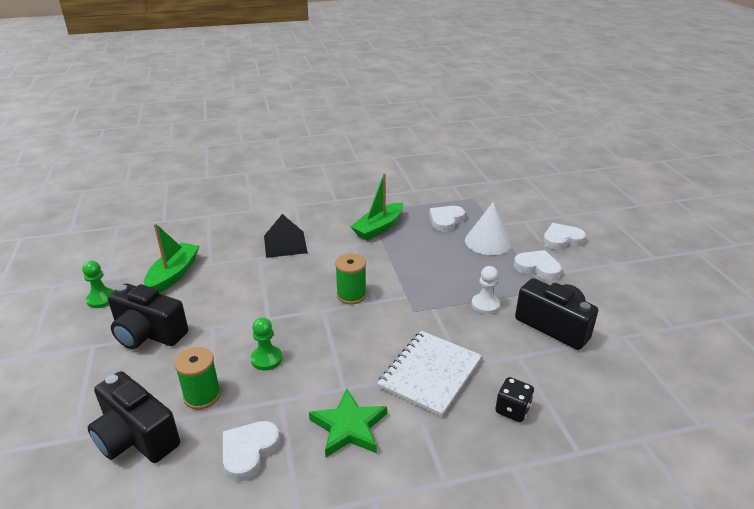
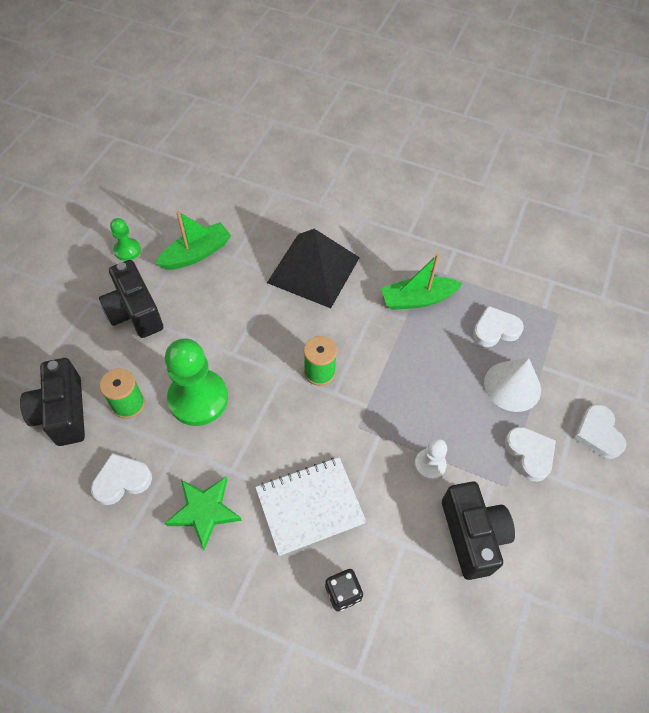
camera: 35 degrees right, 25 degrees up
(266, 359) = (198, 398): green pawn -> green pawn, size x1.98
(285, 244) = (313, 269): black pyramid -> black pyramid, size x1.59
(561, 240) = (597, 433): white heart -> white heart turned 120 degrees counterclockwise

